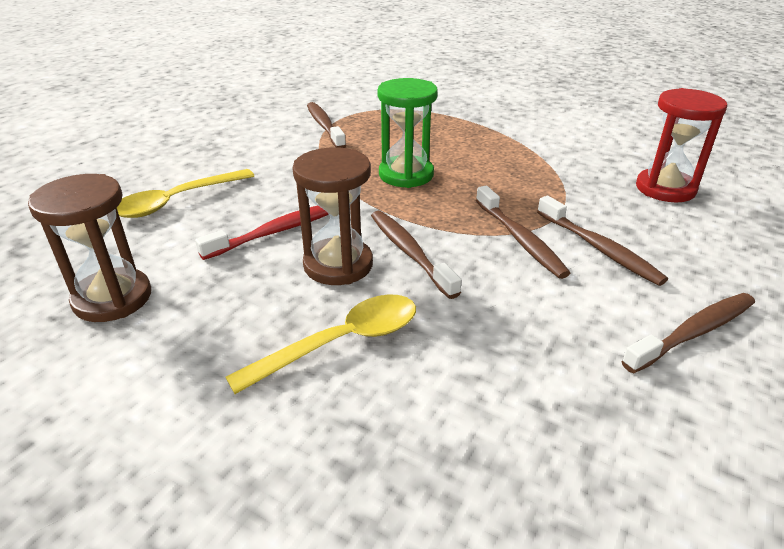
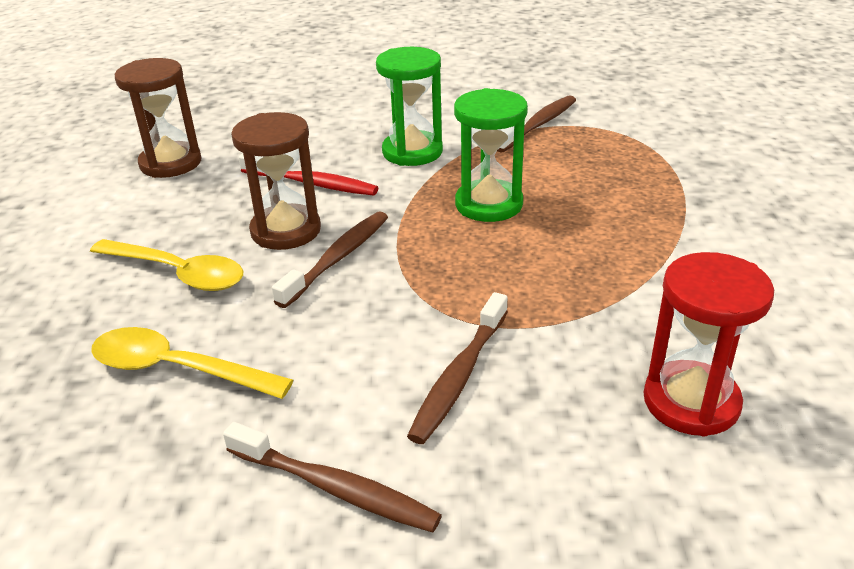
camera: 60 degrees right, 0 degrees up
(177, 201) = (317, 125): yellow spoon -> yellow spoon (177, 369)
(291, 177) = (412, 152): none -> green hourglass
(520, 239) = (425, 315): brown toothbrush -> none

